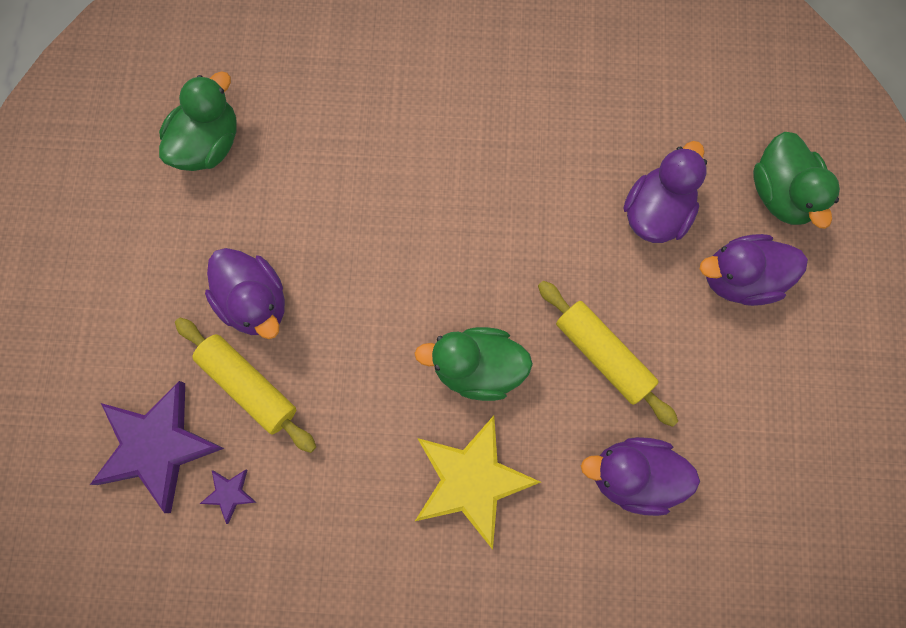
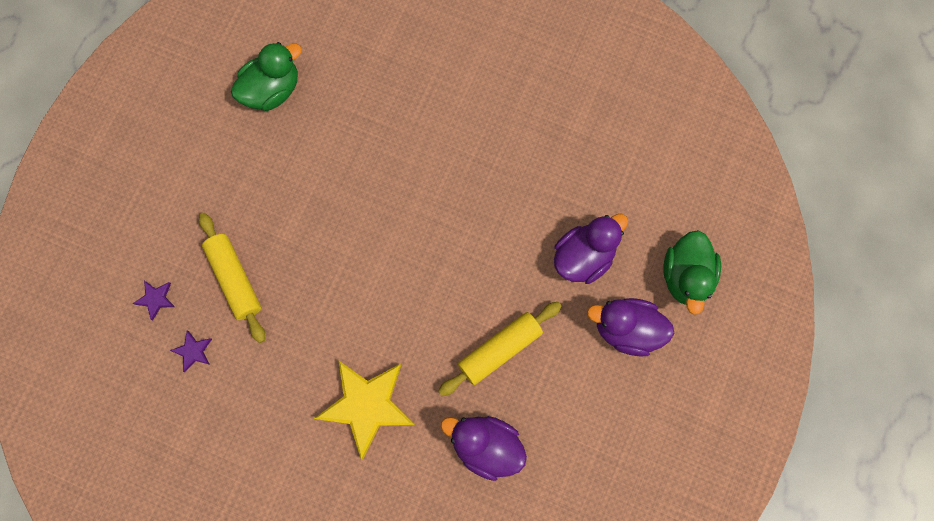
camera: 20 degrees right, 0 degrees up
(157, 446) = (156, 299): purple star -> purple star, size x0.42
(255, 302) = (262, 220): purple duck -> none
(477, 368) = (403, 326): green duck -> none
(603, 355) = (499, 350): yellow rolling pin -> yellow rolling pin turned 75 degrees clockwise

